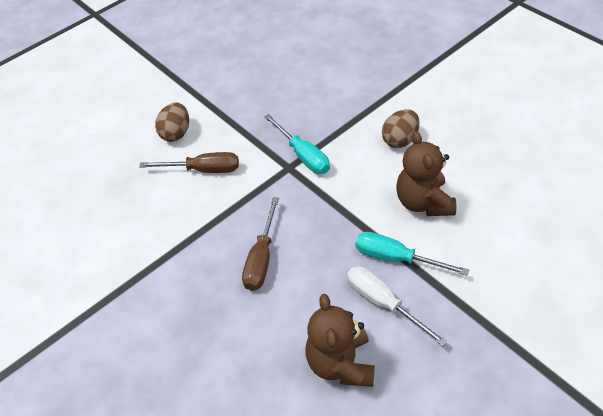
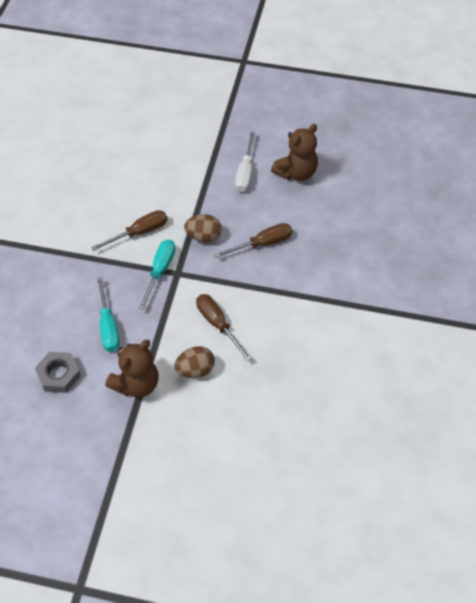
camera: 130 degrees left, 5 degrees up
(257, 53) = (59, 375): none -> grey nut
(366, 160) = (139, 232): none -> brown screwdriver
(396, 258) = (210, 180): turquoise screwdriver -> turquoise screwdriver (108, 326)
(400, 140) = (106, 223): brown egg -> brown egg (203, 236)
(423, 202) = (156, 186): brown teddy bear -> brown teddy bear (136, 384)

